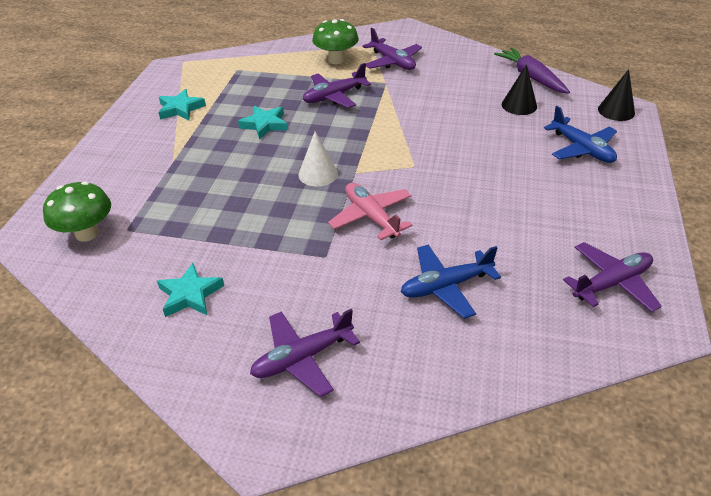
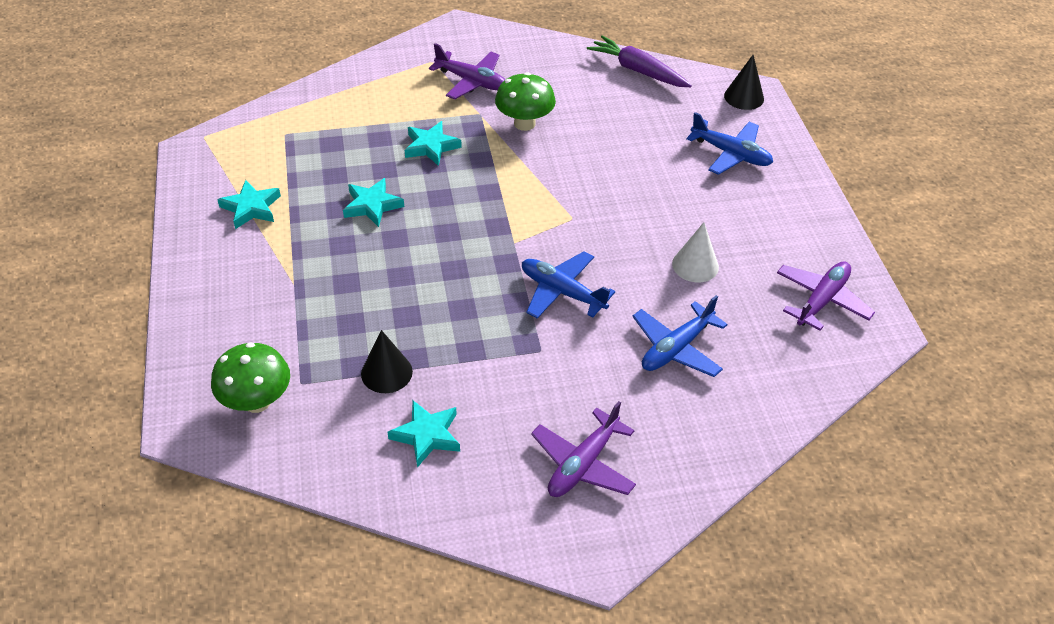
camera: 25 degrees left, 5 degrees up
(318, 174) = (474, 255): white cone -> white cone (695, 265)
(334, 96) = (431, 146): purple plane -> turquoise star
(336, 60) = (402, 93): green mushroom -> green mushroom (524, 123)
(371, 217) = (562, 292): pink plane -> blue plane
(519, 105) = (643, 112): black cone -> black cone (386, 372)

